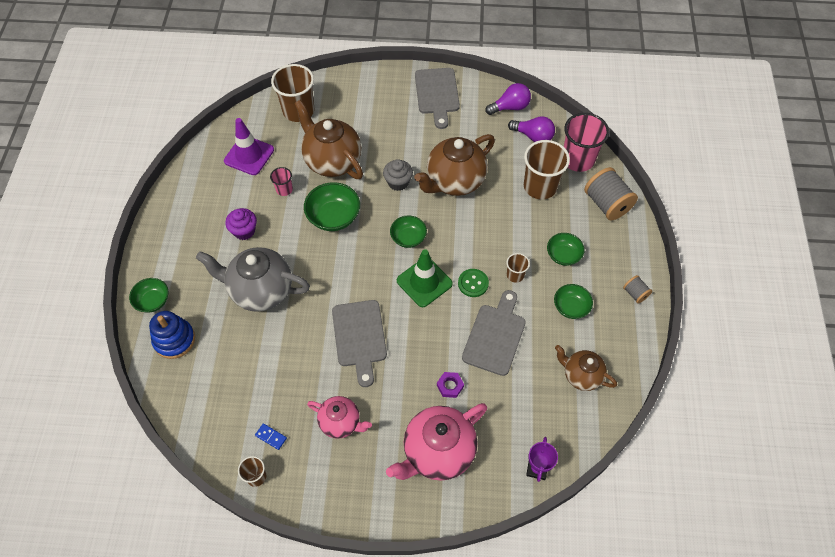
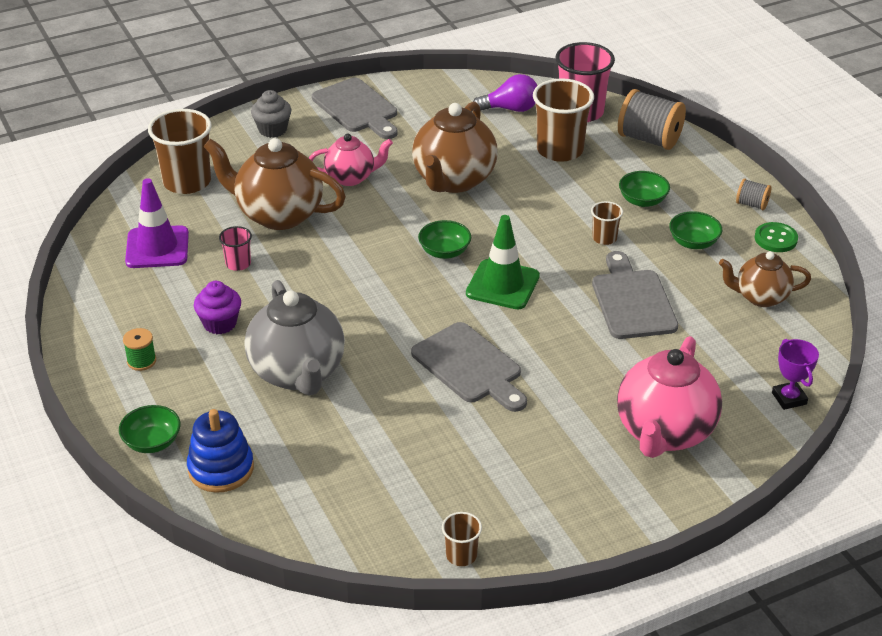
camera: 30 degrees left, 20 degrees down
(185, 238) = (141, 361): none -> green spool
(260, 291) = (297, 373): grey teapot -> grey teapot turned 90 degrees counterclockwise
(271, 437) = (444, 508): blue domino -> none
(333, 217) = (330, 266): green bowl -> none
(341, 423) = (521, 456): pink teapot -> pink teapot (351, 177)
(398, 182) = (383, 205): grey cupcake -> grey cupcake (272, 130)
(450, 386) = (622, 367): purple nut -> none
(473, 283) = (562, 264): green button -> green button (775, 239)
(510, 107) = (458, 92): purple light bulb -> none

